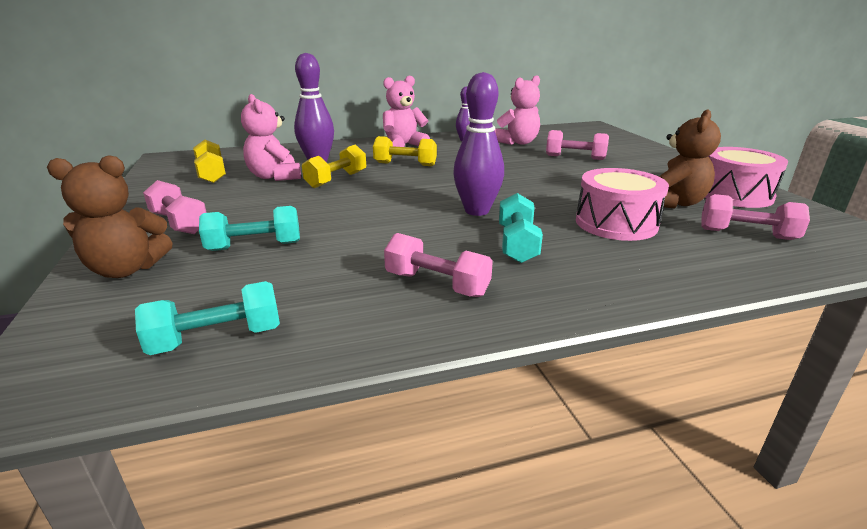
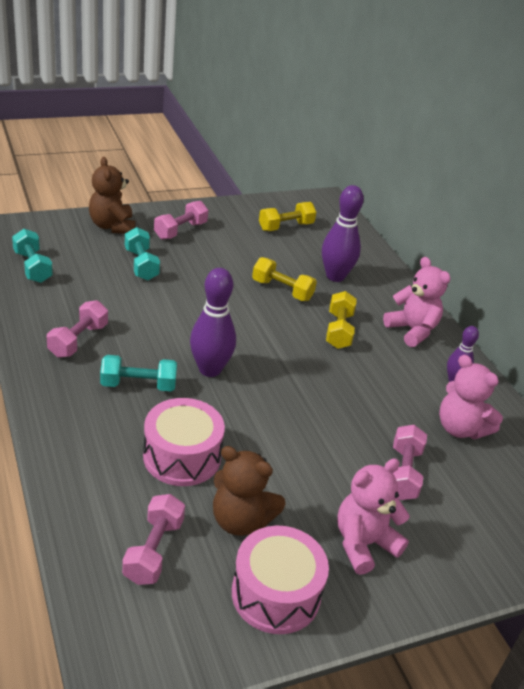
camera: 80 degrees right, 10 degrees up
(275, 177) = (284, 257): pink teddy bear -> pink teddy bear (363, 544)

